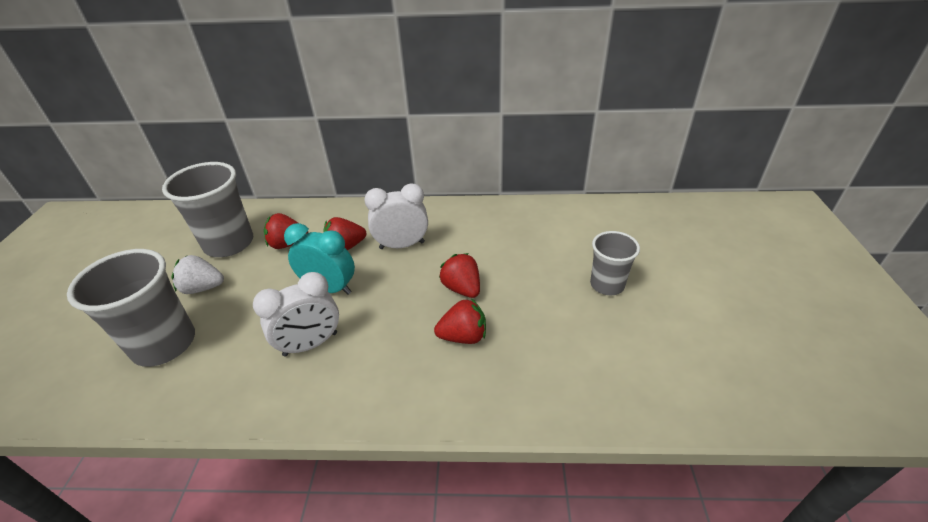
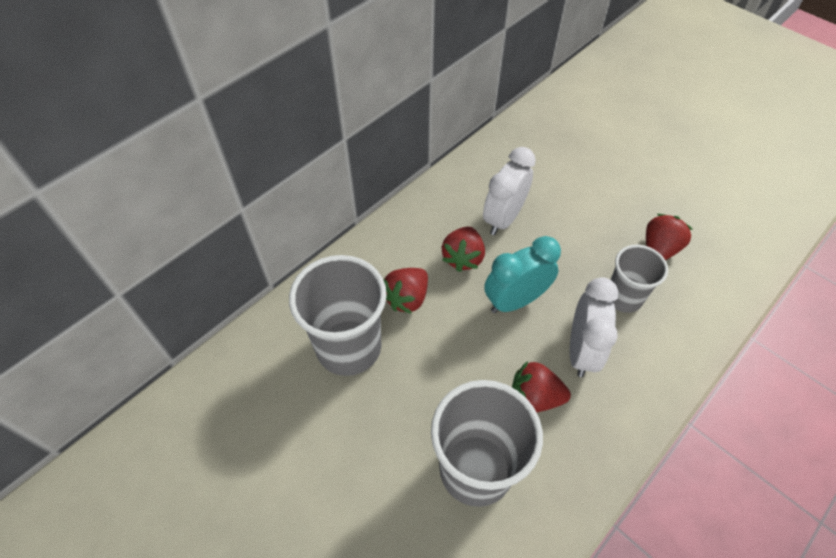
camera: 50 degrees left, 15 degrees up
(203, 288) = (410, 402): white strawberry -> none
(462, 288) = (602, 216): red strawberry -> red strawberry (534, 397)
(607, 285) = (675, 139): grey cup -> grey cup (623, 298)

